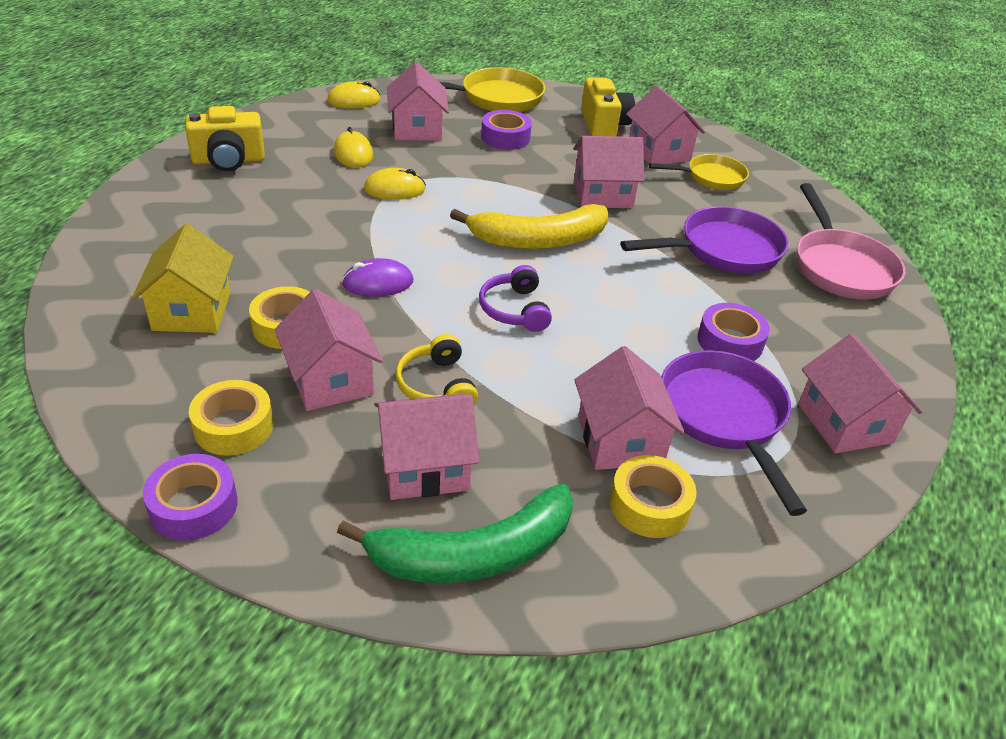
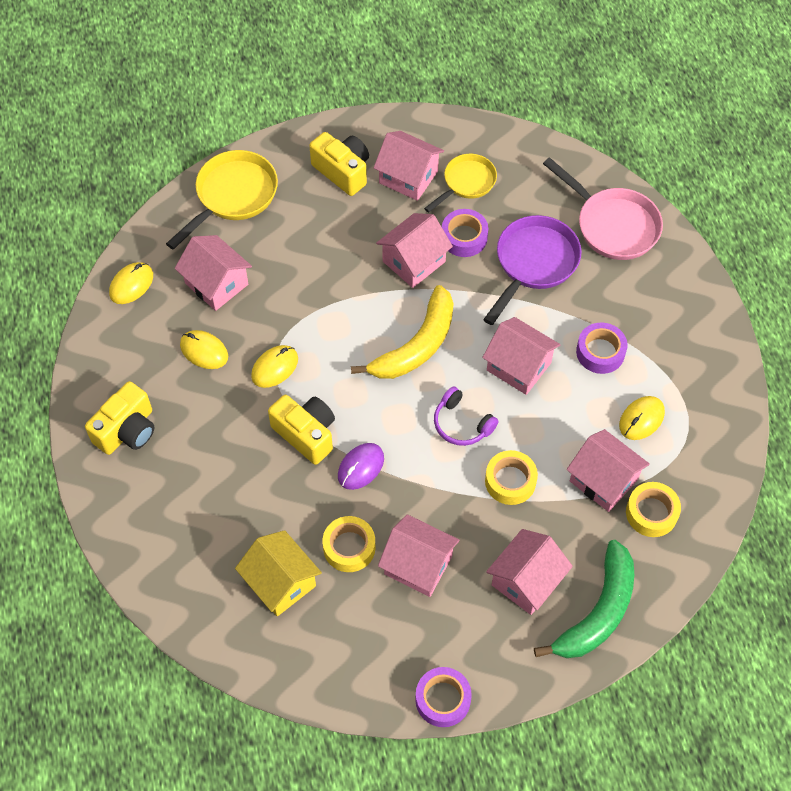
camera: 35 degrees left, 20 degrees up
(233, 426) = (404, 639): yellow tape -> yellow tape (510, 481)
(361, 237) = (306, 434): none -> yellow camera
(437, 385) = (477, 521): yellow headphones -> none
(505, 137) = (289, 244): purple tape -> purple tape (464, 237)
(724, 417) = (641, 419): purple pan -> yellow mouse
(845, 423) = (702, 373): pink house -> pink house (519, 366)

